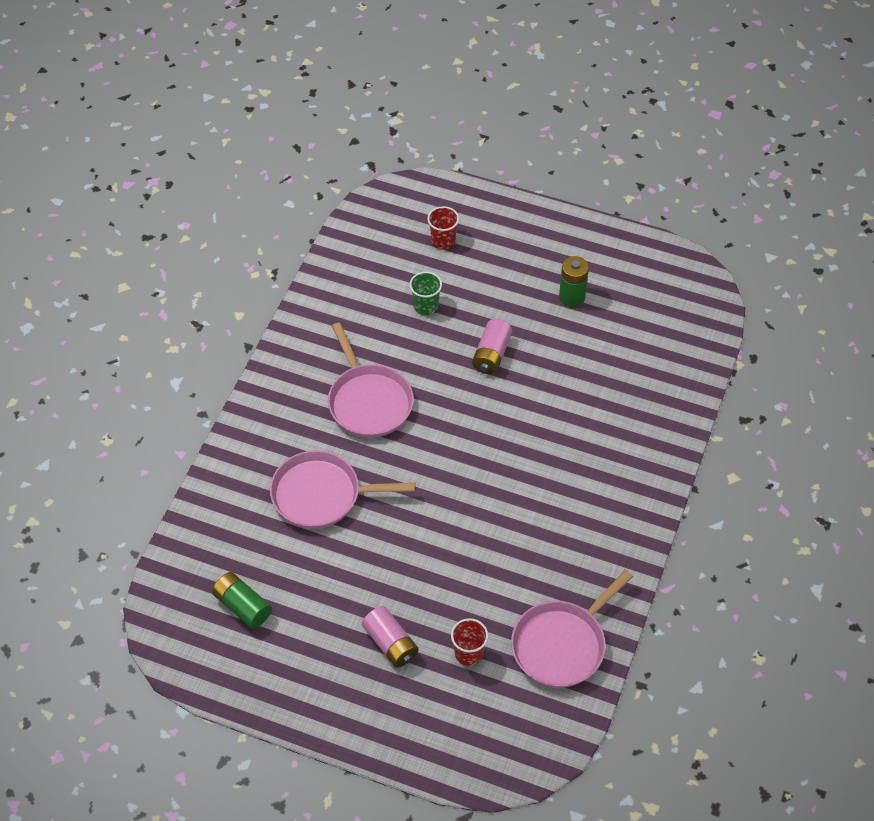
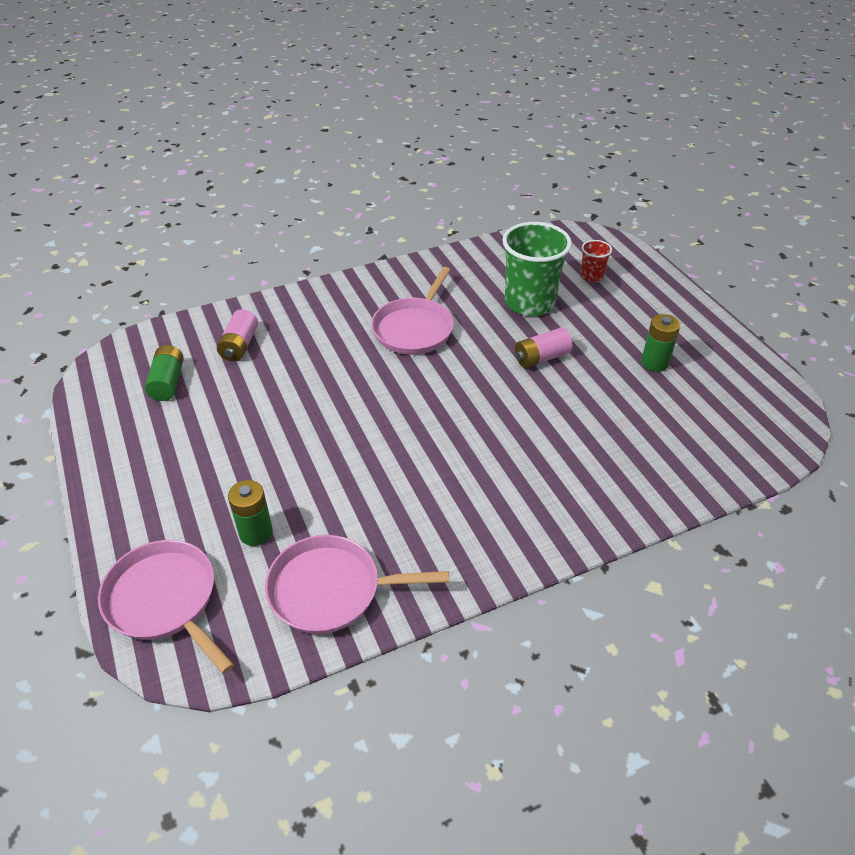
camera: 45 degrees right, 10 degrees down
(321, 495) = (307, 357): pink pan -> pink pan (164, 600)
(390, 643) = (216, 479): pink battery -> pink battery (240, 345)
(426, 306) = (529, 302): green cup -> green cup, size x2.11
(468, 653) = (256, 532): red cup -> green battery

